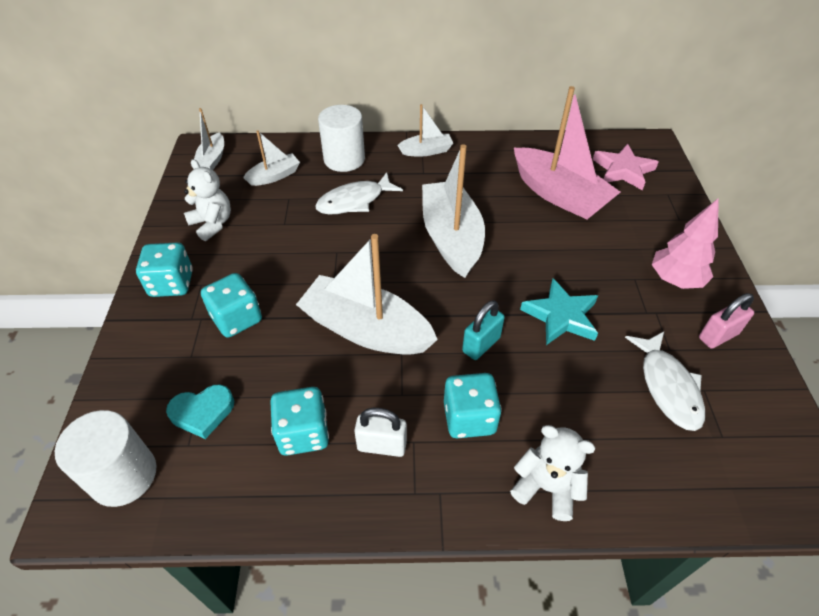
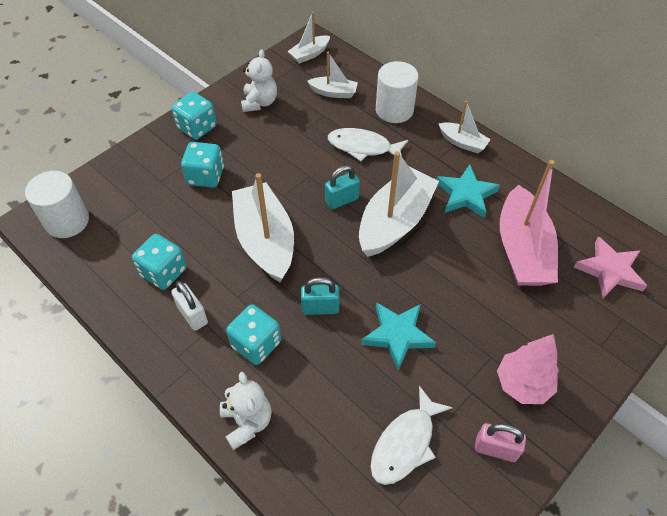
camera: 45 degrees right, 5 degrees up
(202, 412) = (132, 218): turquoise heart -> none
(389, 251) = (342, 200): none -> turquoise padlock
(475, 184) = (466, 194): none -> turquoise star

